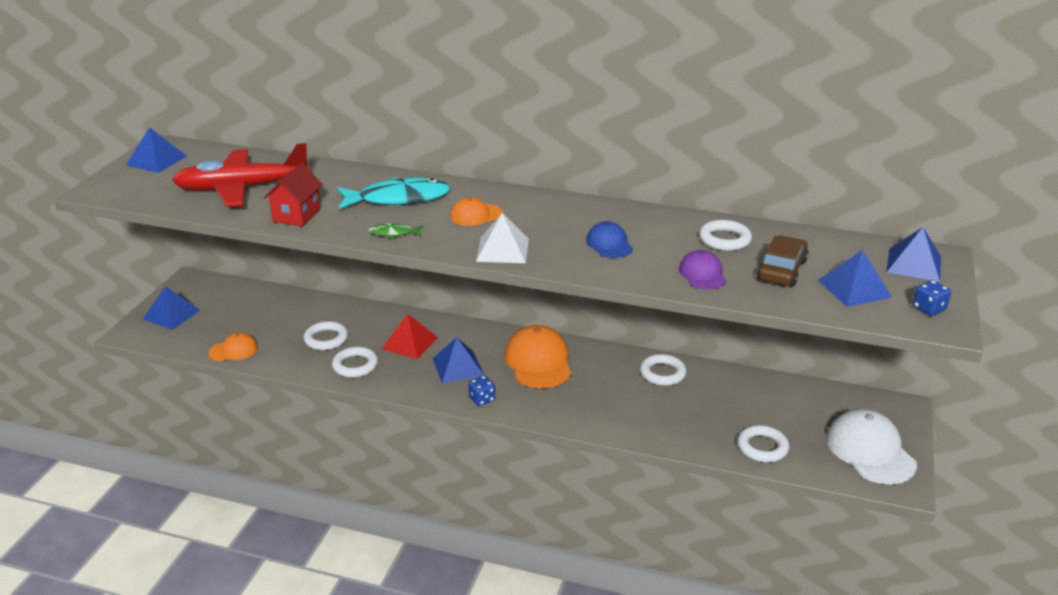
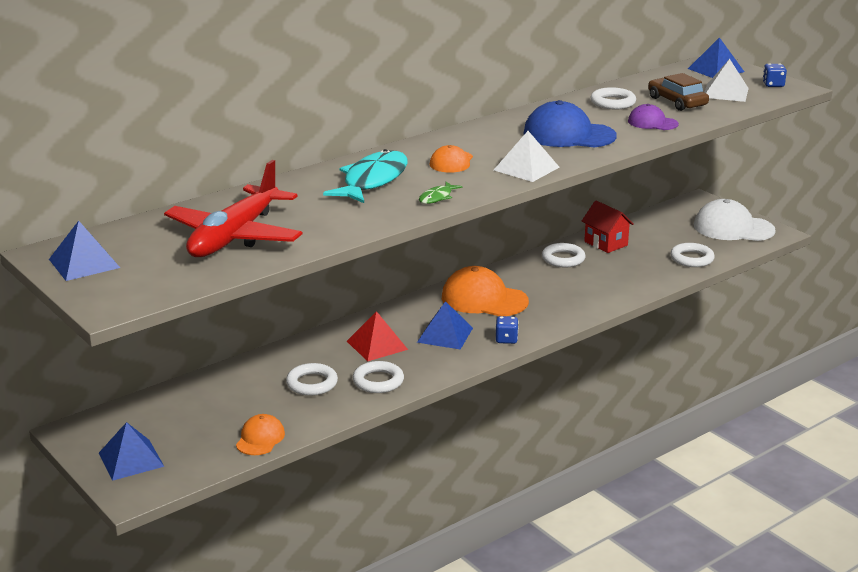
camera: 55 degrees left, 5 degrees down
(296, 215) = (337, 226): red house -> red house (606, 243)
(609, 244) = (569, 135): blue cap -> blue cap, size x1.80
(854, 288) = (725, 92): blue pyramid -> white pyramid

